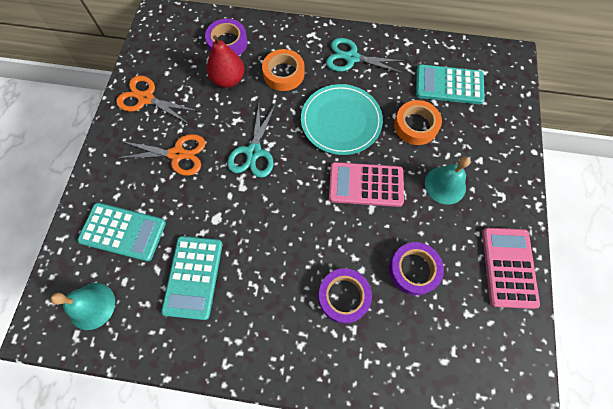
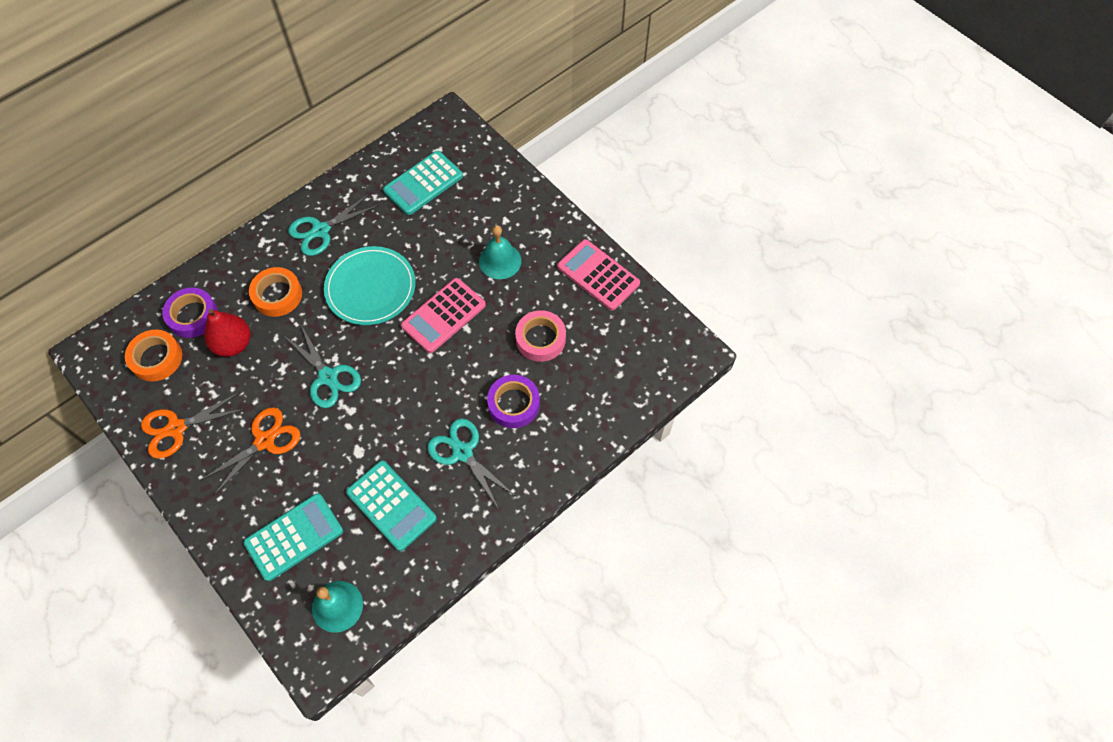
camera: 50 degrees left, 5 degrees down
(273, 292) = (462, 452): none -> turquoise scissors
(413, 270) = (540, 339): purple tape -> pink tape
(416, 125) = (432, 237): orange tape -> orange tape (156, 358)

